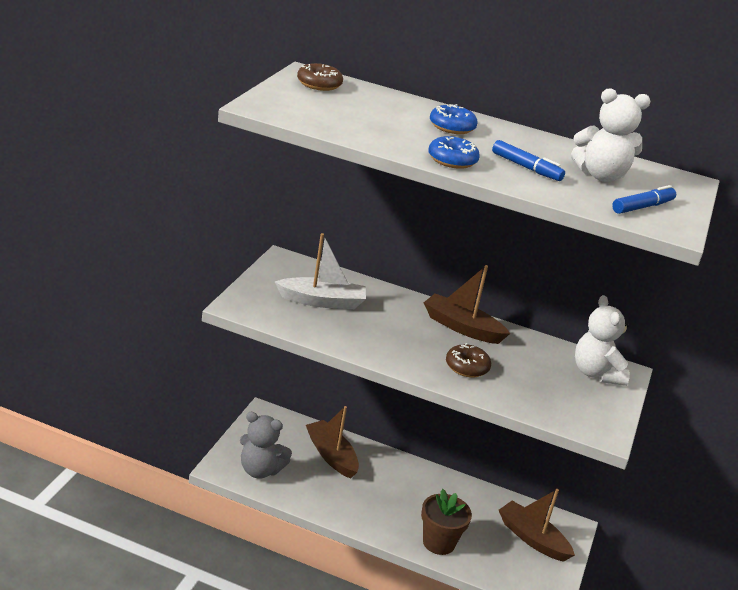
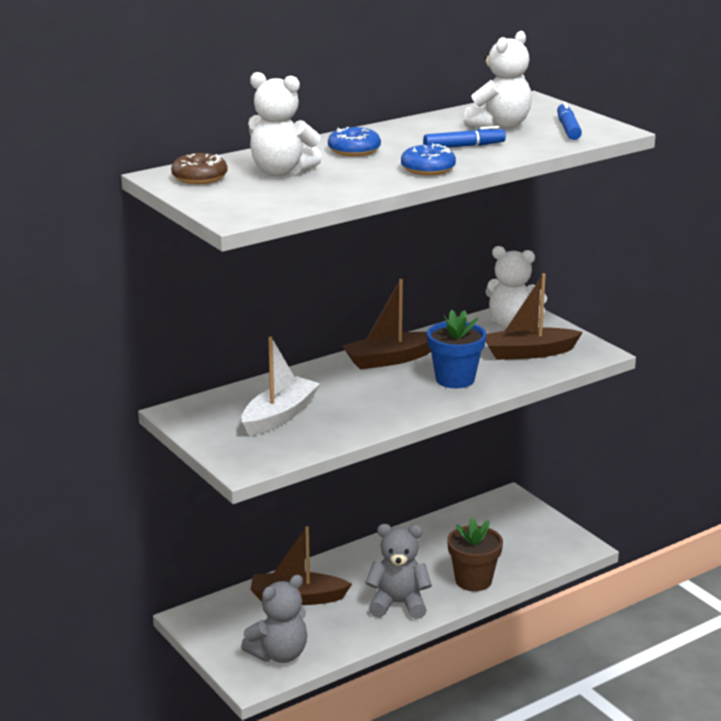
camera: 50 degrees left, 5 degrees down
(368, 108) = (281, 171): none -> white teddy bear
(371, 510) = (398, 604): none -> grey teddy bear
(467, 367) = (455, 379): brown donut -> blue flower pot
(532, 538) = (508, 525): brown boat -> brown boat (528, 353)

